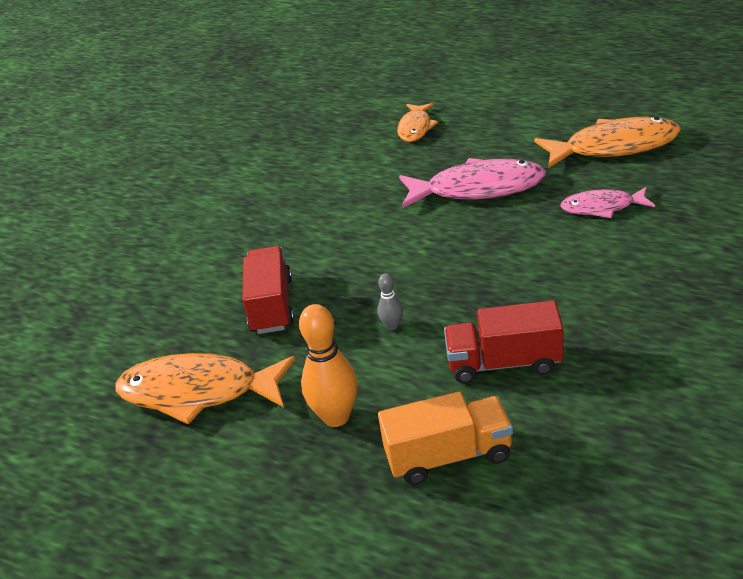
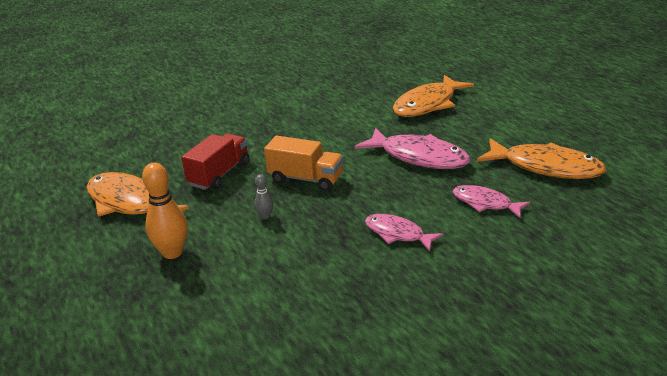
camera: 30 degrees right, 5 degrees down
(415, 128) = (428, 104): orange fish -> orange fish, size x1.71
(448, 456) = (198, 308): orange truck -> orange truck (306, 179)
(504, 363) = (297, 271): red truck -> none
(556, 277) = (397, 234): none -> pink fish

